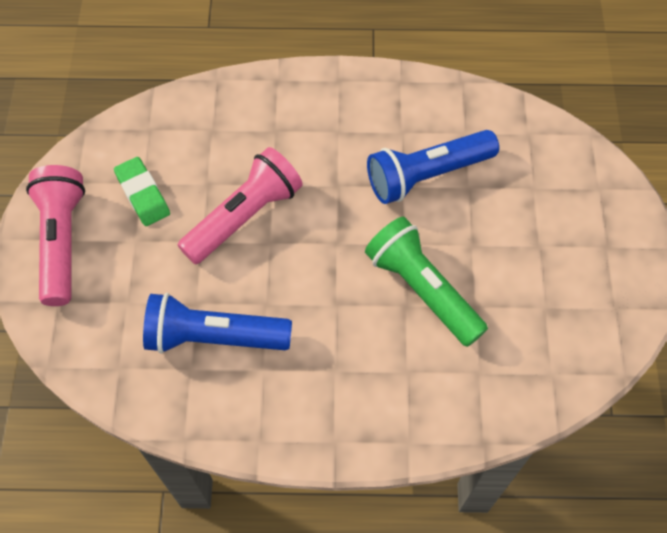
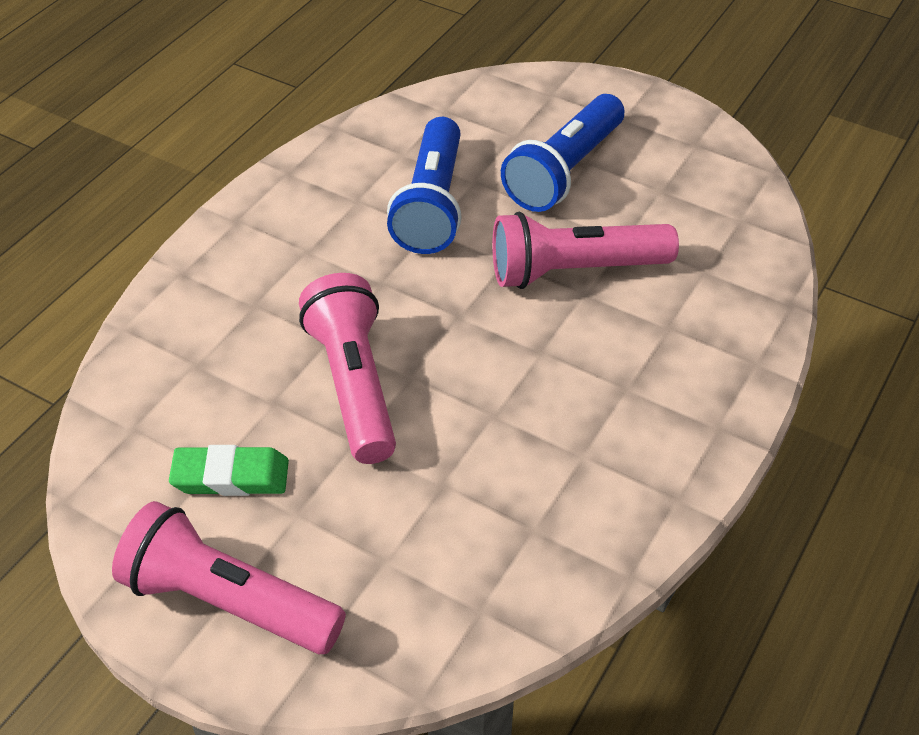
camera: 60 degrees left, 15 degrees down
(214, 336) = (504, 486): blue flashlight -> blue flashlight (564, 171)
(422, 289) = (574, 271): green flashlight -> pink flashlight

